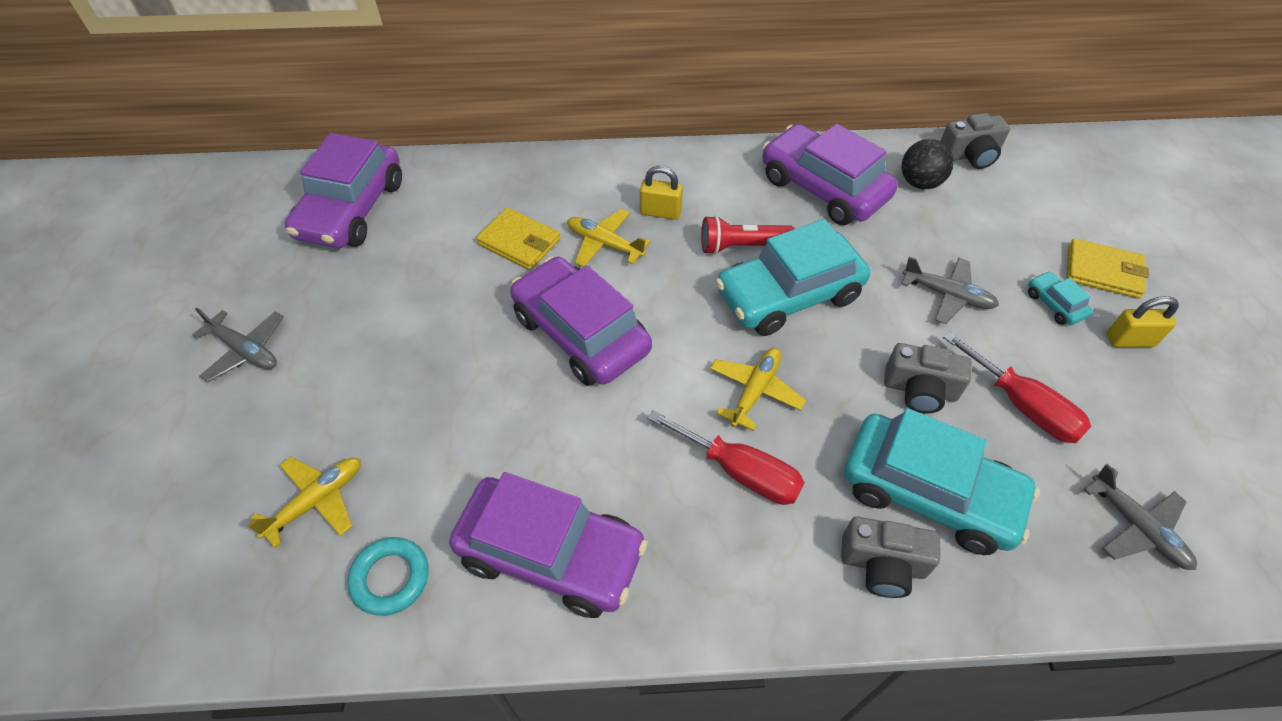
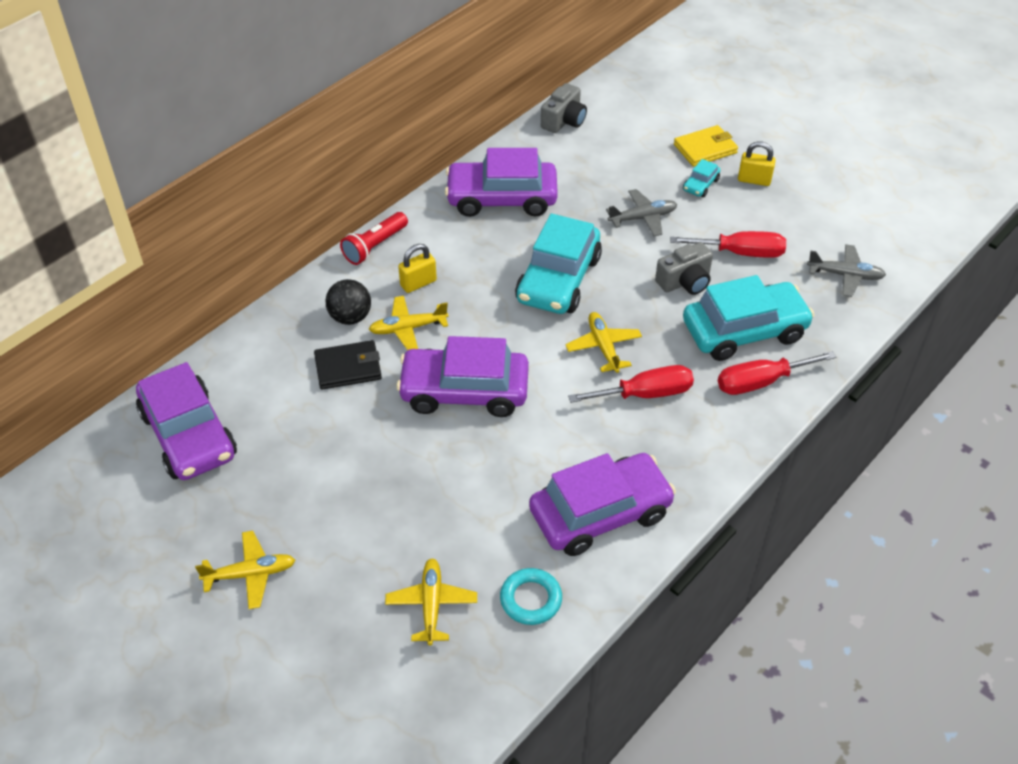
camera: 45 degrees left, 5 degrees down
(246, 351) = (250, 574): grey plane -> yellow plane
(519, 242) = (348, 367): yellow wallet -> black wallet
(741, 246) = (496, 269): red flashlight -> red flashlight (374, 246)
(882, 565) = (760, 382): grey camera -> red screwdriver
(920, 183) = (554, 158): black ball -> black ball (350, 317)
(1054, 304) = (700, 185): turquoise car -> turquoise car turned 75 degrees counterclockwise
(1129, 340) = (754, 180): yellow padlock -> yellow padlock turned 60 degrees clockwise

